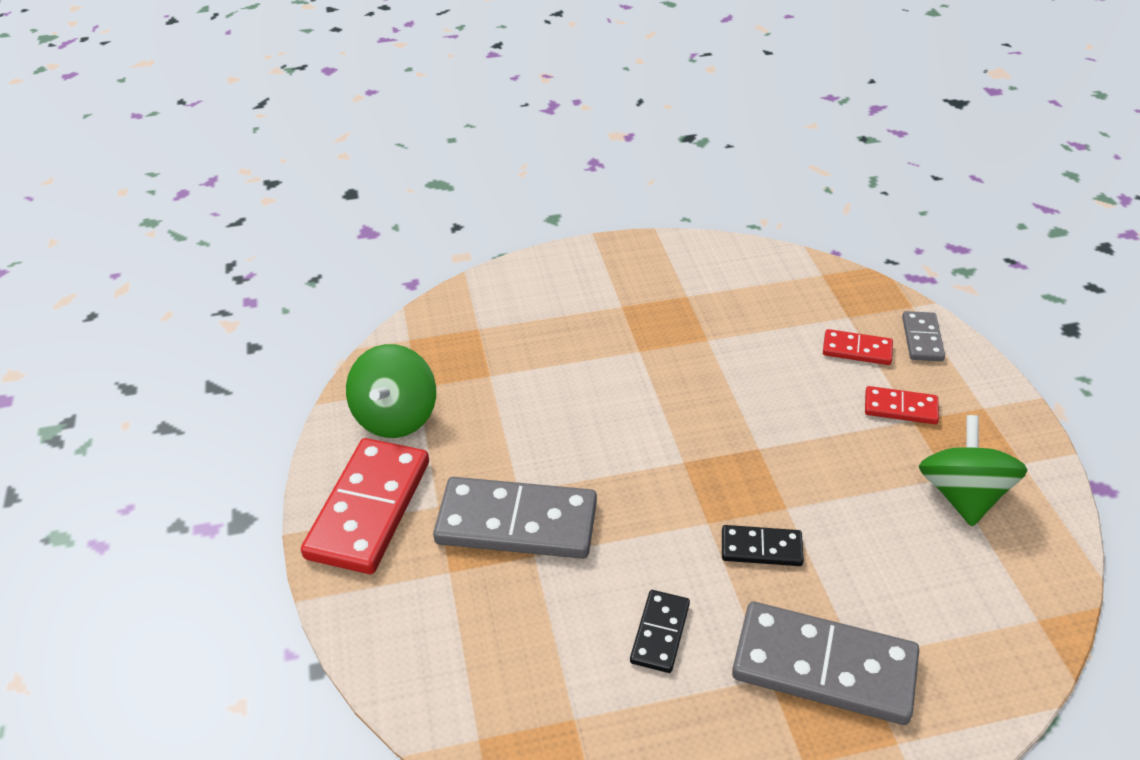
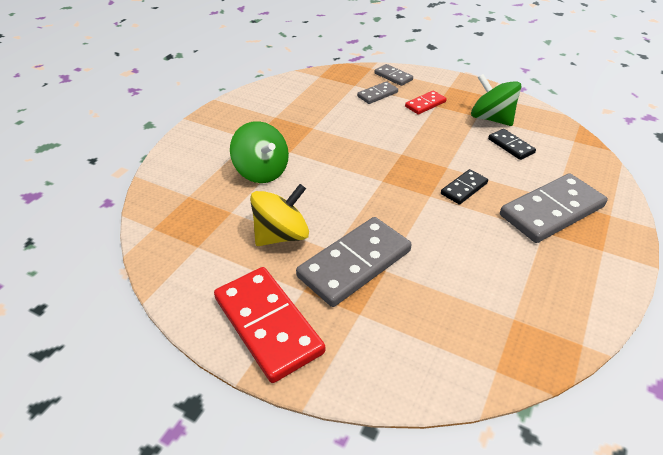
camera: 50 degrees left, 0 degrees up
(395, 416) = (208, 269): green spinning top -> green spinning top (262, 171)
(497, 437) = (282, 235): none -> yellow spinning top
(660, 633) = (485, 252): black domino -> black domino (511, 146)
(857, 350) = (377, 94): red domino -> grey domino

